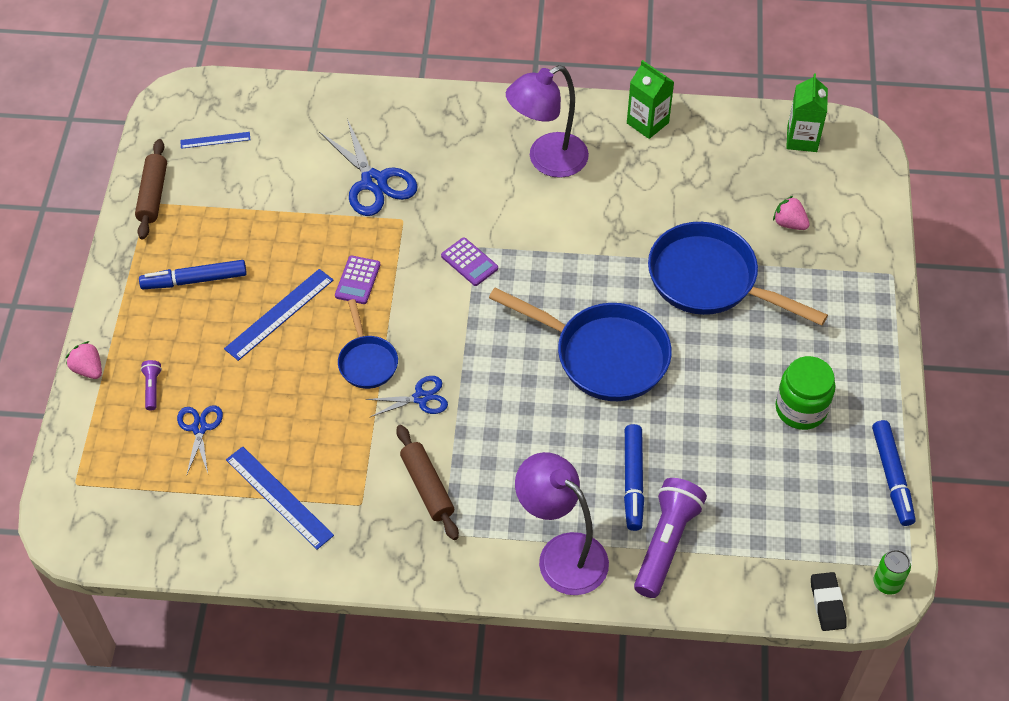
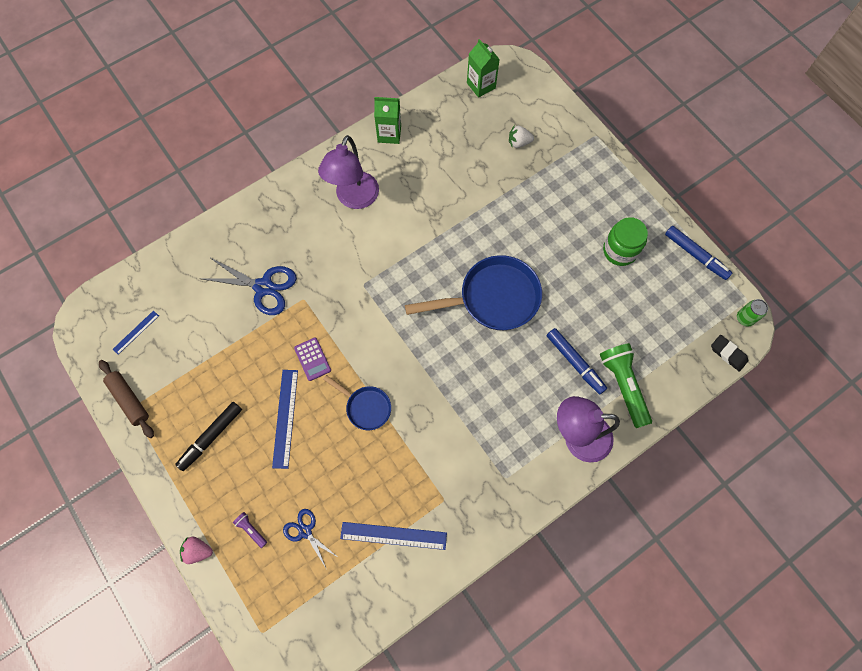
camera: 40 degrees left, 15 degrees up
(194, 280) = (211, 437): blue marker -> black marker
(421, 398) = (417, 405): blue scissors -> none
(427, 487) = (471, 458): brown rolling pin -> none
(469, 262) = (367, 297): purple calculator -> none
(666, 543) = (623, 386): purple flashlight -> green flashlight
(710, 280) = (508, 208): blue pan -> none
(789, 223) = (519, 142): pink strawberry -> white strawberry

